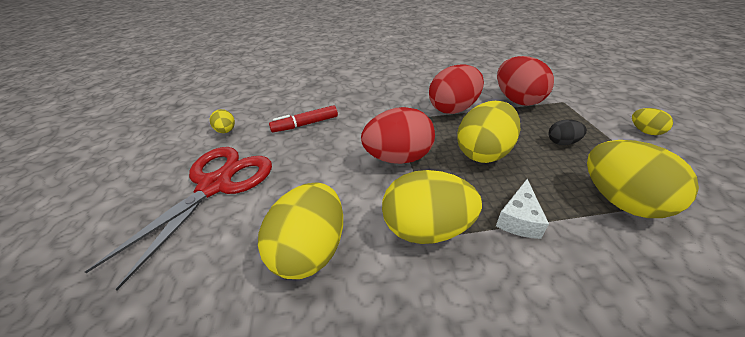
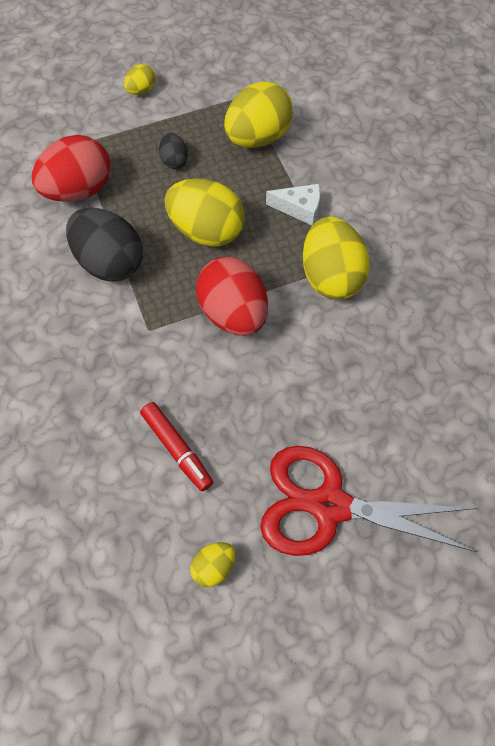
camera: 105 degrees left, 25 degrees up
(310, 250) = (382, 363): yellow egg -> none
(453, 109) = (110, 262): red egg -> black egg

